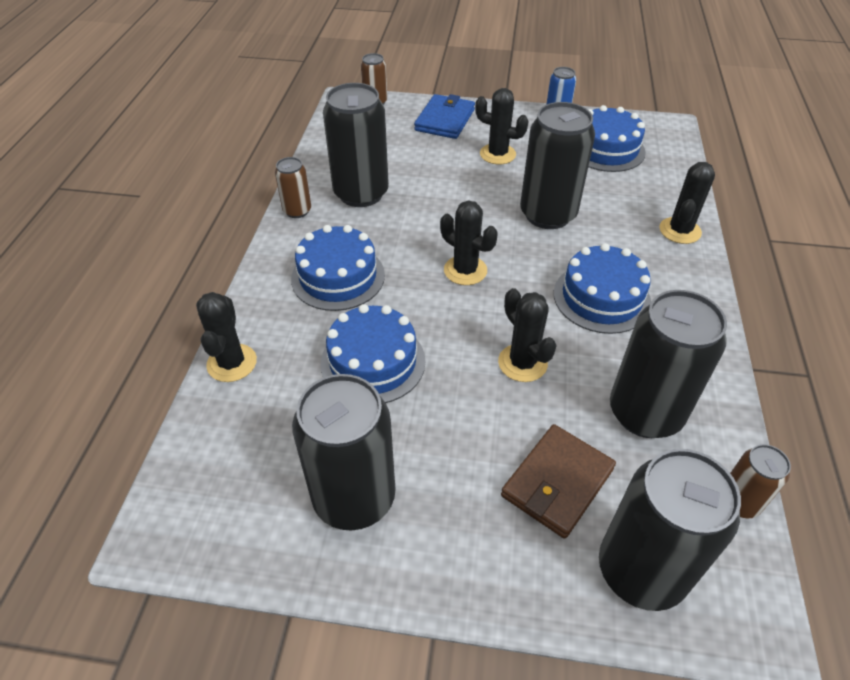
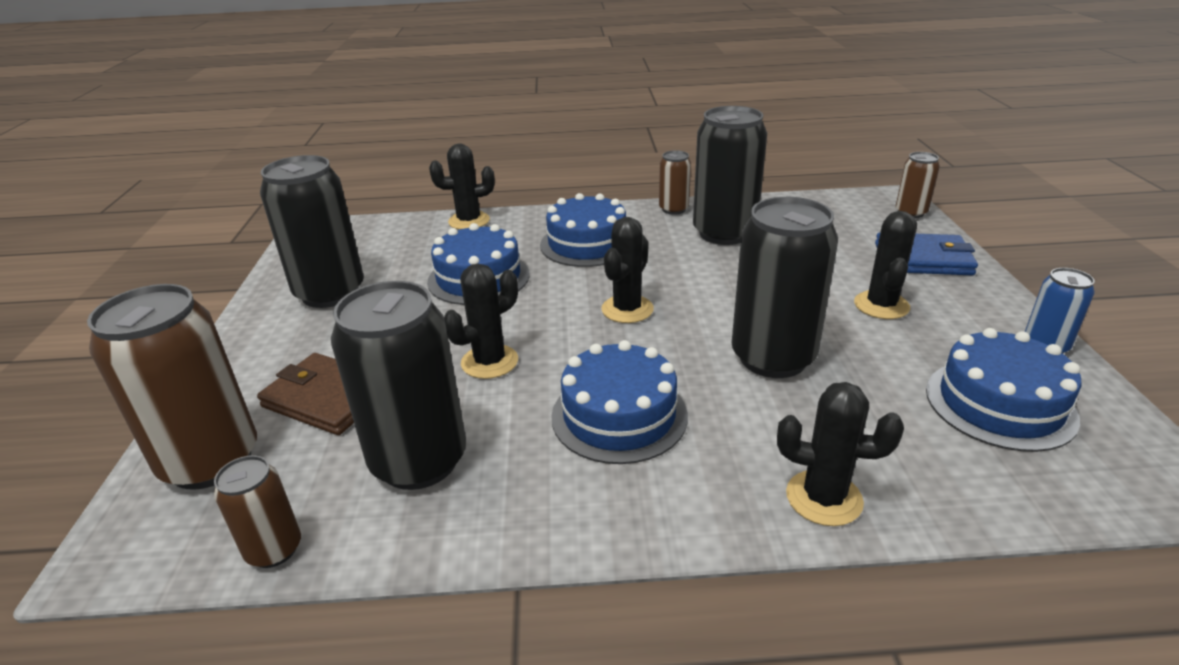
camera: 80 degrees right, 15 degrees down
(641, 570) = (211, 461): black can -> brown can

